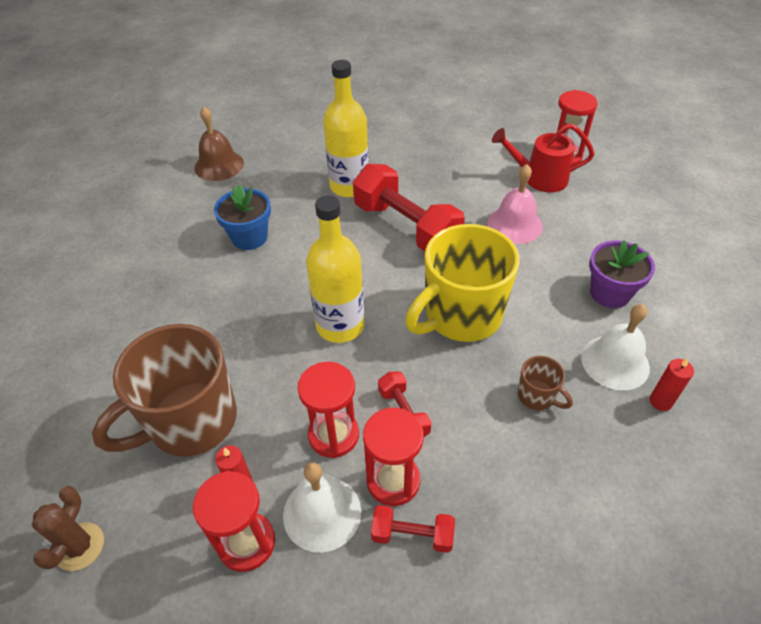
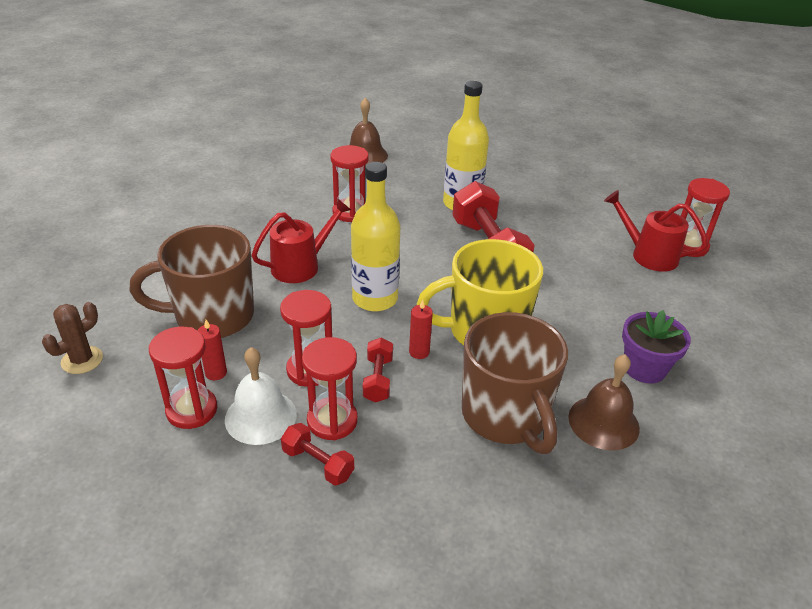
camera: 25 degrees right, 10 degrees down
(242, 319) = (301, 265): none -> red watering can
(249, 237) = (350, 212): blue flower pot -> red hourglass
(515, 224) = (593, 282): pink bell -> none
(537, 396) = (505, 416): brown mug -> brown mug, size x2.30
(615, 362) = (603, 422): white bell -> brown bell
(660, 401) = (624, 471): red candle -> red candle (419, 352)

